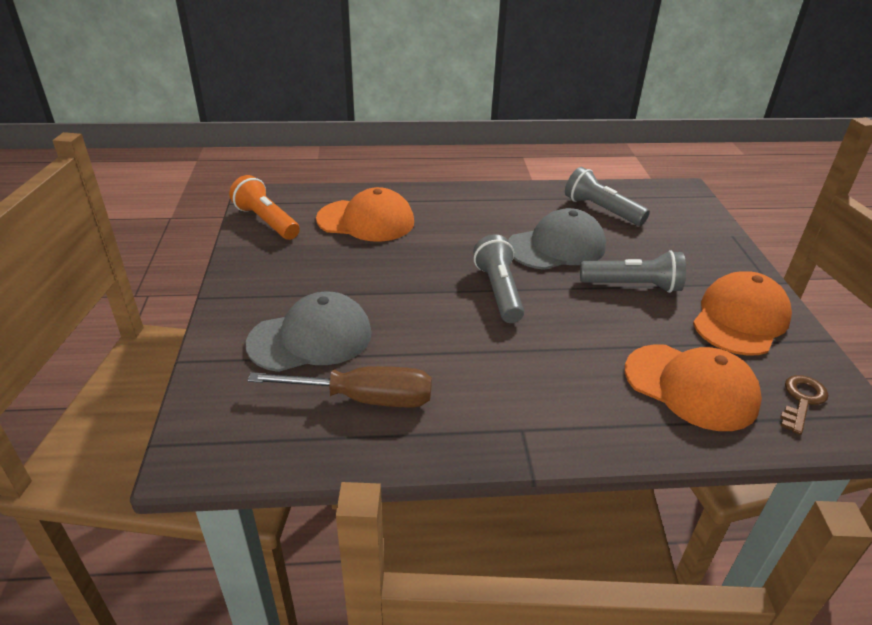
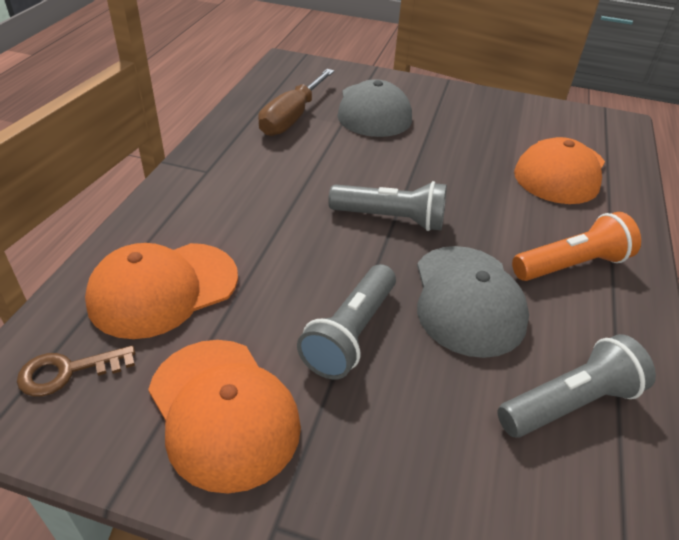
camera: 110 degrees right, 5 degrees up
(266, 221) = (565, 118): orange flashlight -> orange flashlight (571, 265)
(801, 400) = (67, 371): brown key -> brown key turned 105 degrees clockwise

